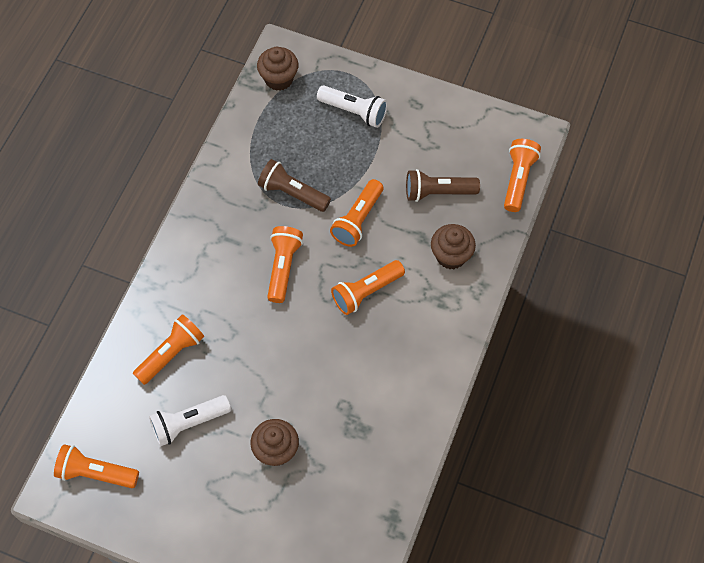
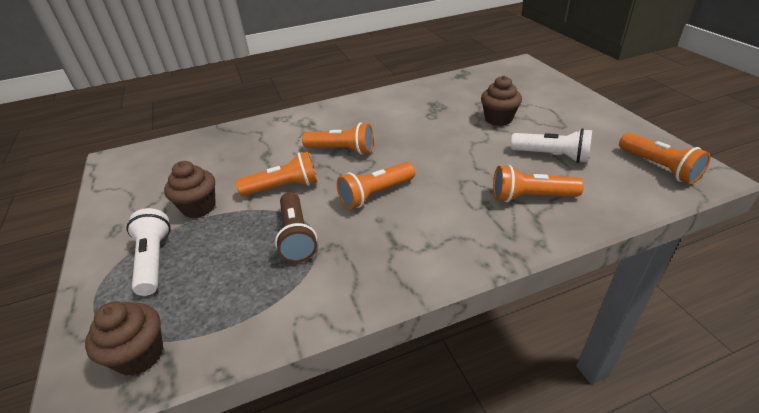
camera: 130 degrees left, 25 degrees down
(438, 192) = (214, 168): brown flashlight -> none
(451, 256) = (268, 137): brown cupcake -> brown cupcake (199, 207)
(518, 179) = (168, 145): orange flashlight -> none

